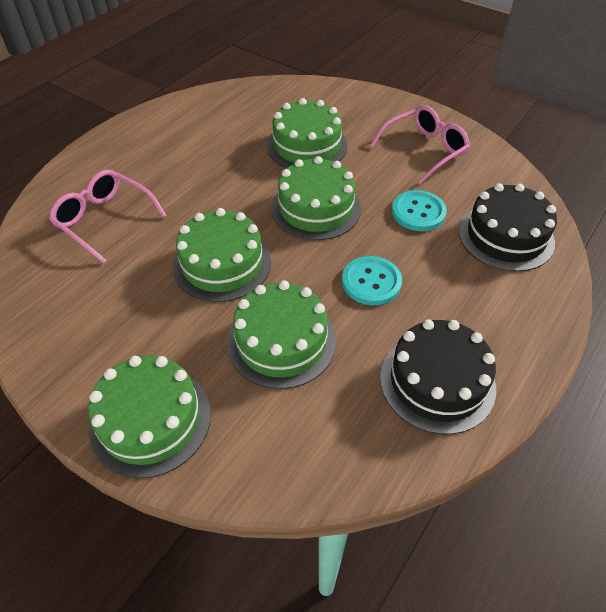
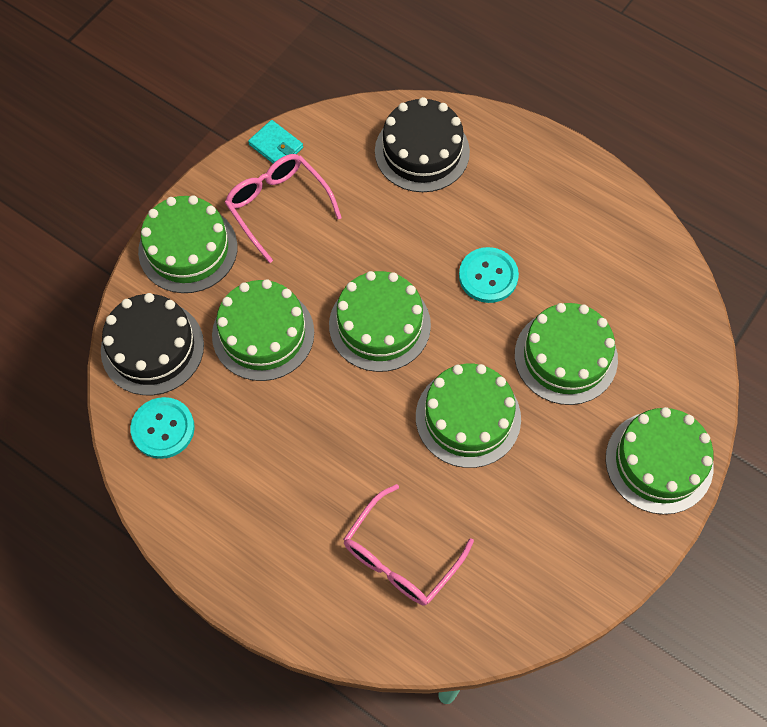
camera: 90 degrees left, 15 degrees up
(378, 108) = (188, 249): none -> green cake
(418, 212) = (386, 224): turquoise button -> turquoise button (163, 429)
(437, 381) = (599, 233): black cake -> black cake (152, 347)
(484, 148) = (276, 146): none -> turquoise wallet

